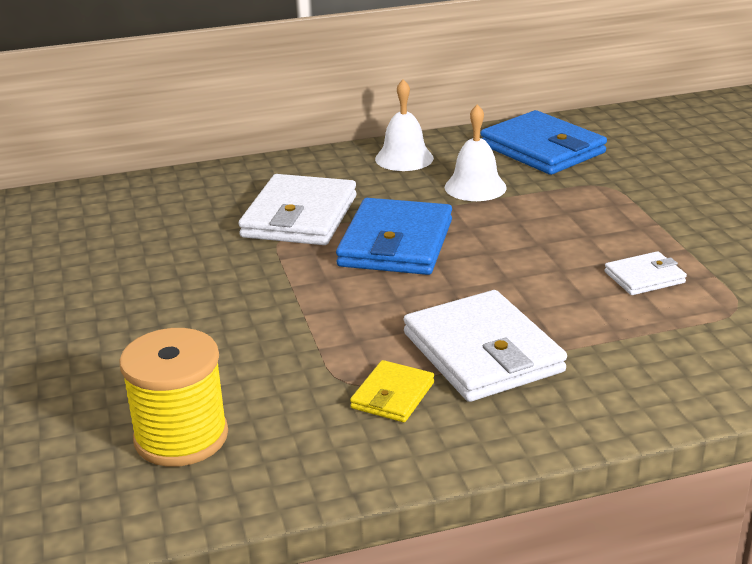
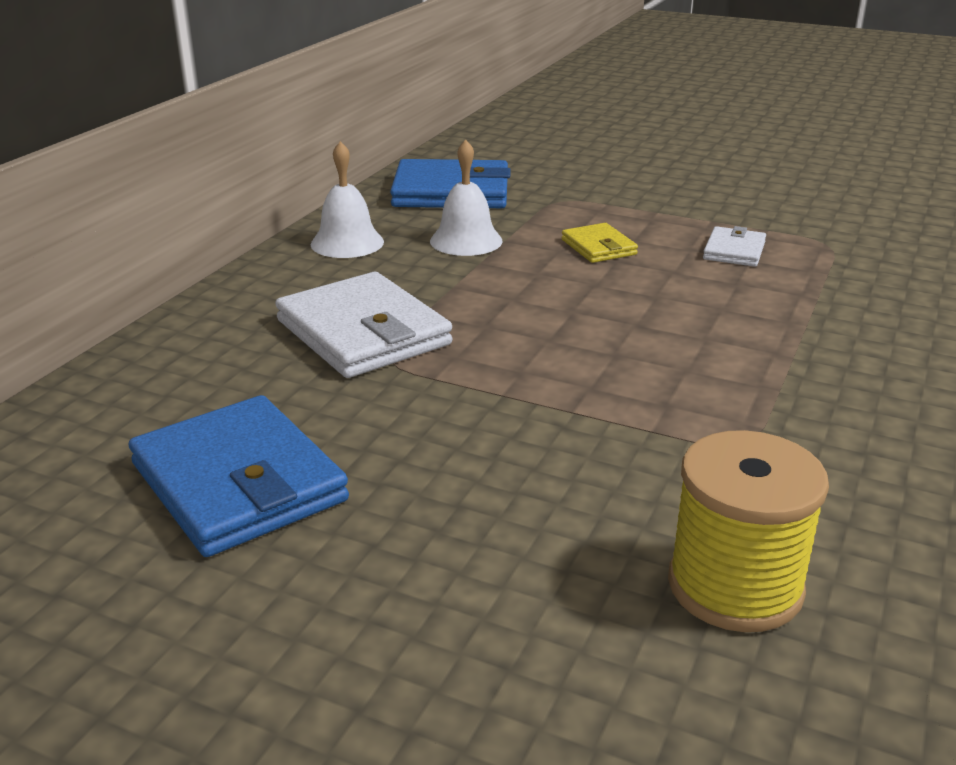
camera: 50 degrees left, 0 degrees up
(392, 395) = (792, 429): yellow wallet -> yellow wallet (598, 247)
(396, 243) = (507, 313): blue wallet -> blue wallet (238, 482)
(482, 352) = (767, 358): white wallet -> none

